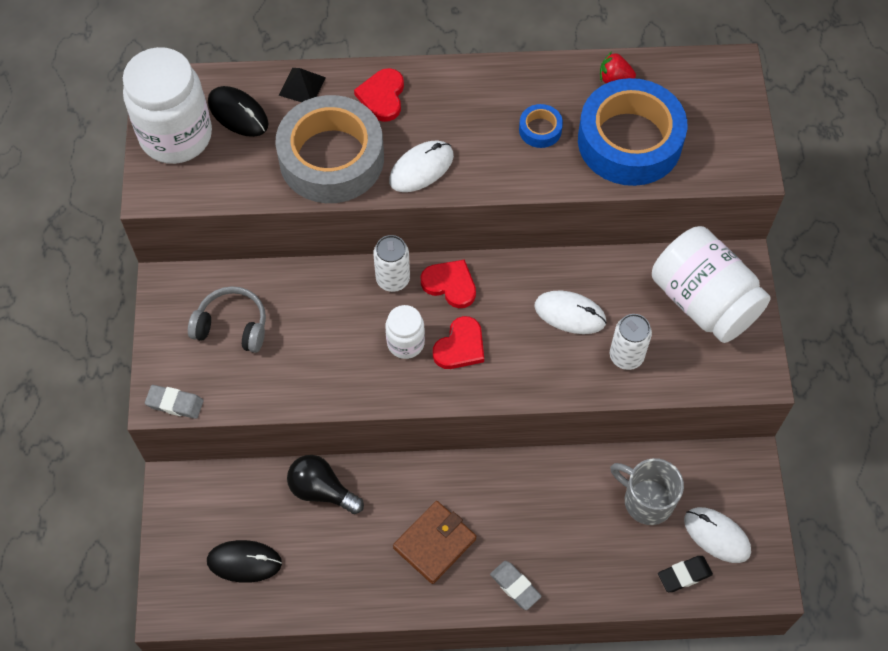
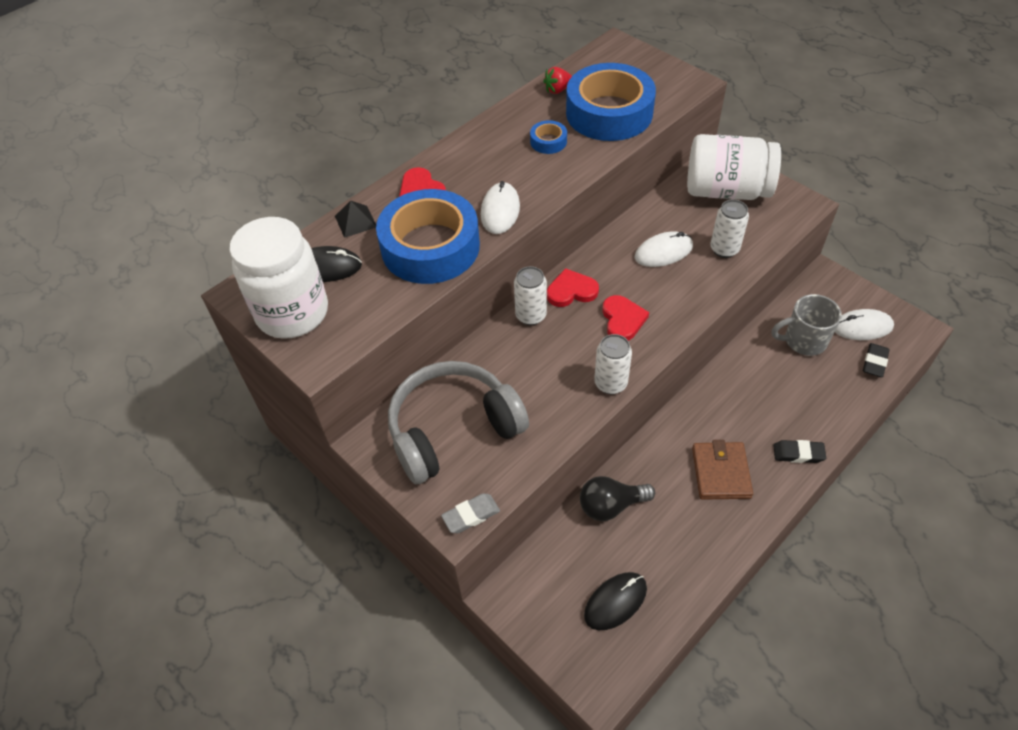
camera: 40 degrees left, 10 degrees down
(232, 326) = (453, 429): grey headphones -> grey headphones, size x1.77
(331, 158) = (430, 247): grey tape -> blue tape
(386, 392) = (610, 383): none -> white can
(405, 343) = (586, 345): white jar -> none
(515, 586) = (798, 454): grey eraser -> black eraser

